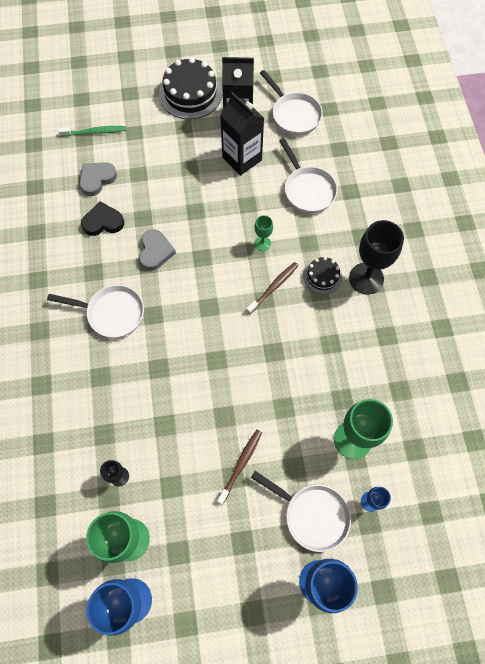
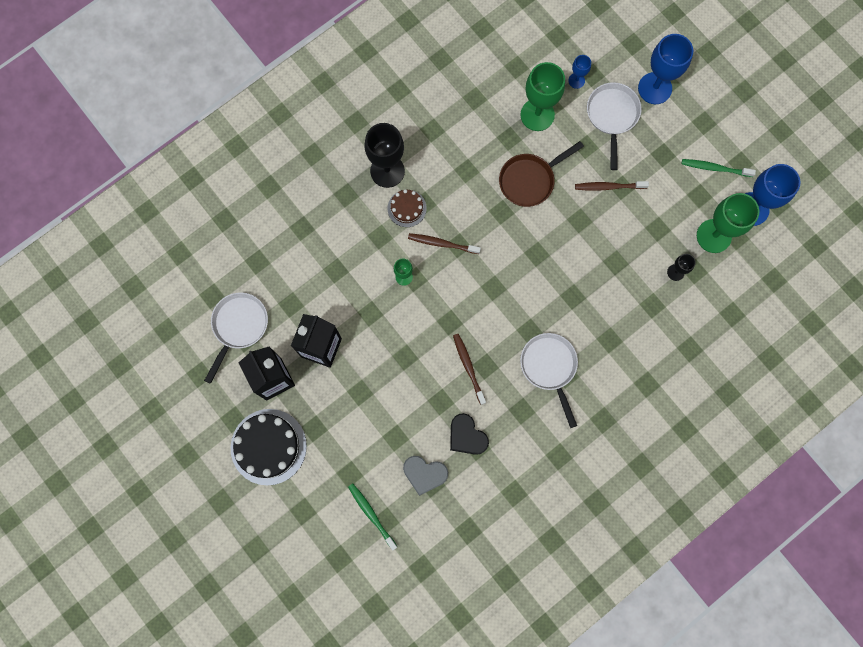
camera: 120 degrees left, 10 degrees up
(155, 252) = (468, 367): grey heart -> brown toothbrush
(196, 590) = (715, 168): none -> green toothbrush
(289, 394) = (529, 180): none -> brown pan
(308, 190) = (322, 267): white pan -> none
(322, 276) = (407, 208): black cake -> brown cake

